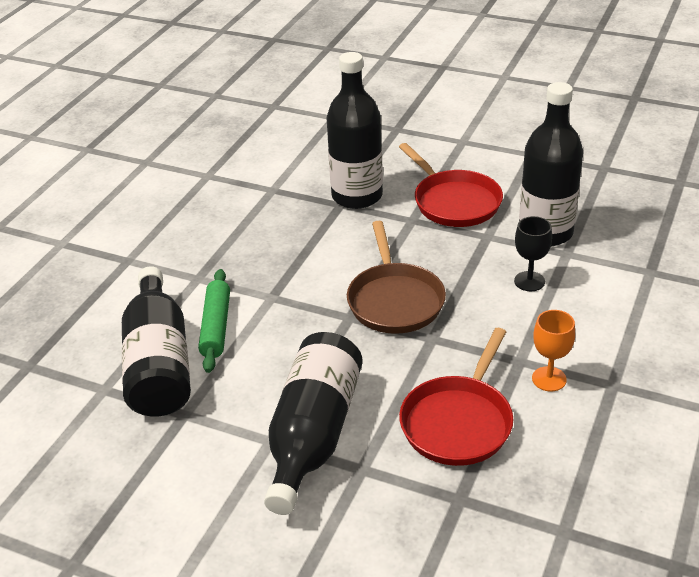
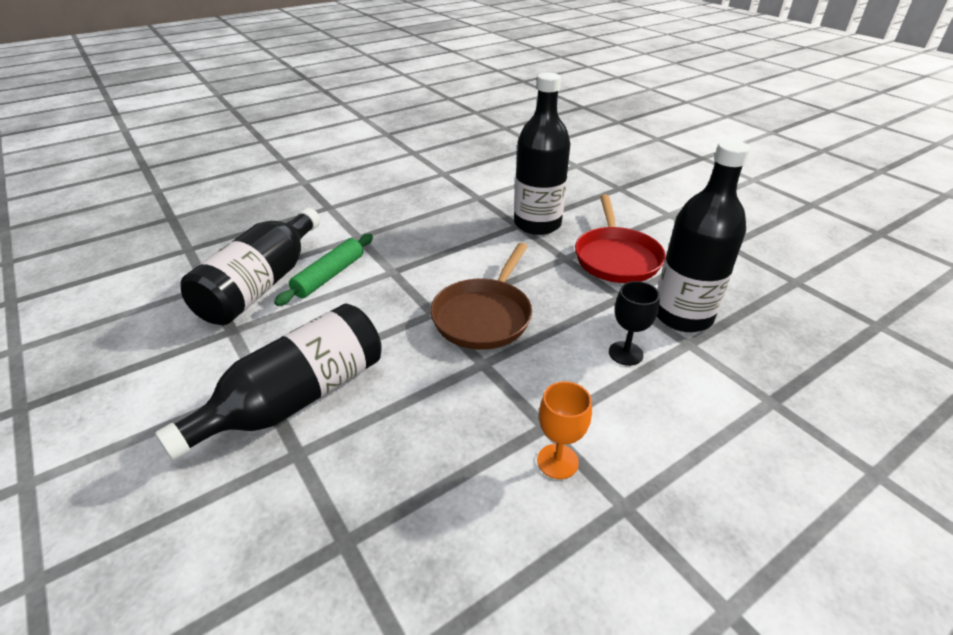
camera: 30 degrees right, 0 degrees up
(458, 422) = (426, 457): red pan -> none

